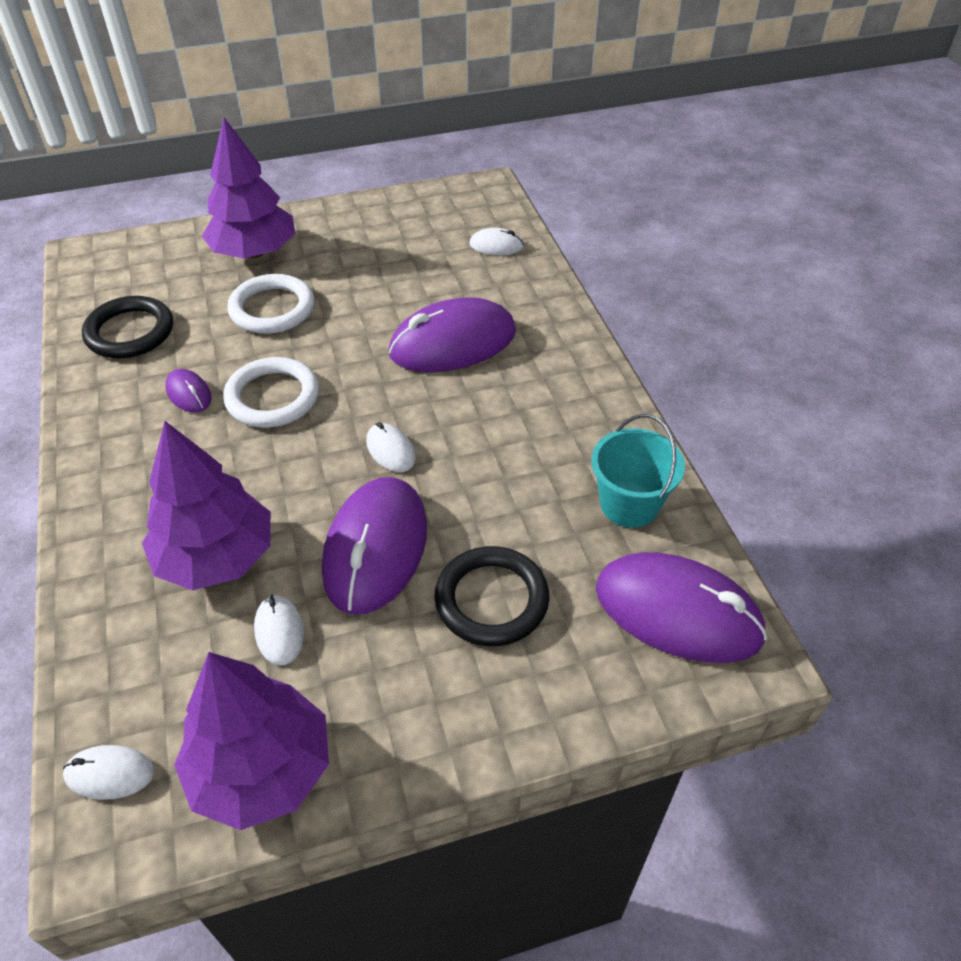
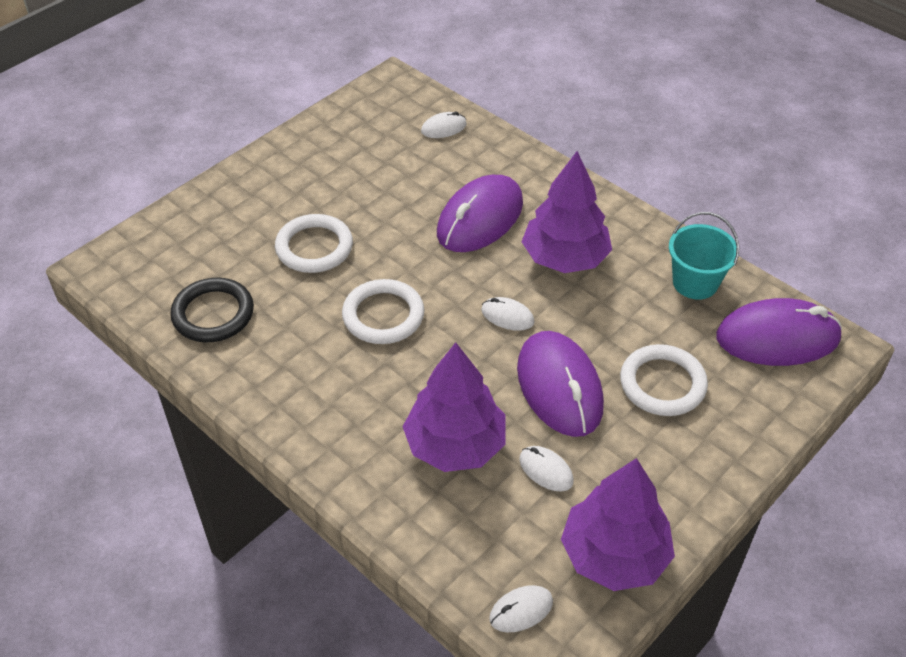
camera: 30 degrees left, 0 degrees up
(189, 393) = (314, 341): purple mouse -> none
(254, 252) = (252, 206): purple tree -> purple tree (565, 258)
(491, 600) = (662, 384): black ring -> white ring

